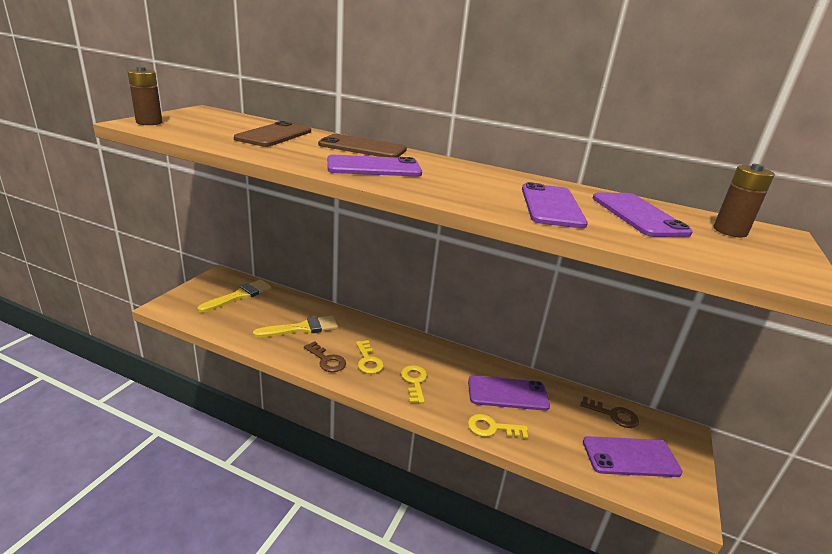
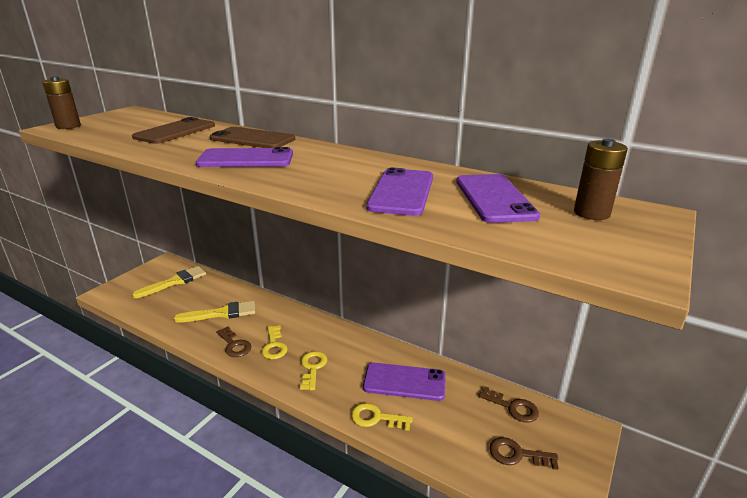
camera: 10 degrees right, 0 degrees up
(630, 457) = (517, 454): purple phone -> brown key

